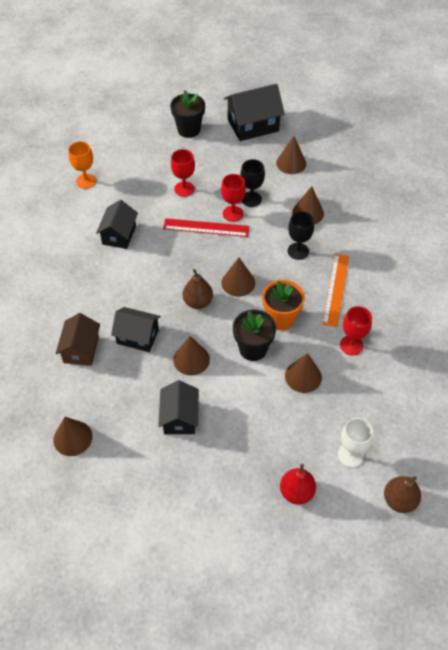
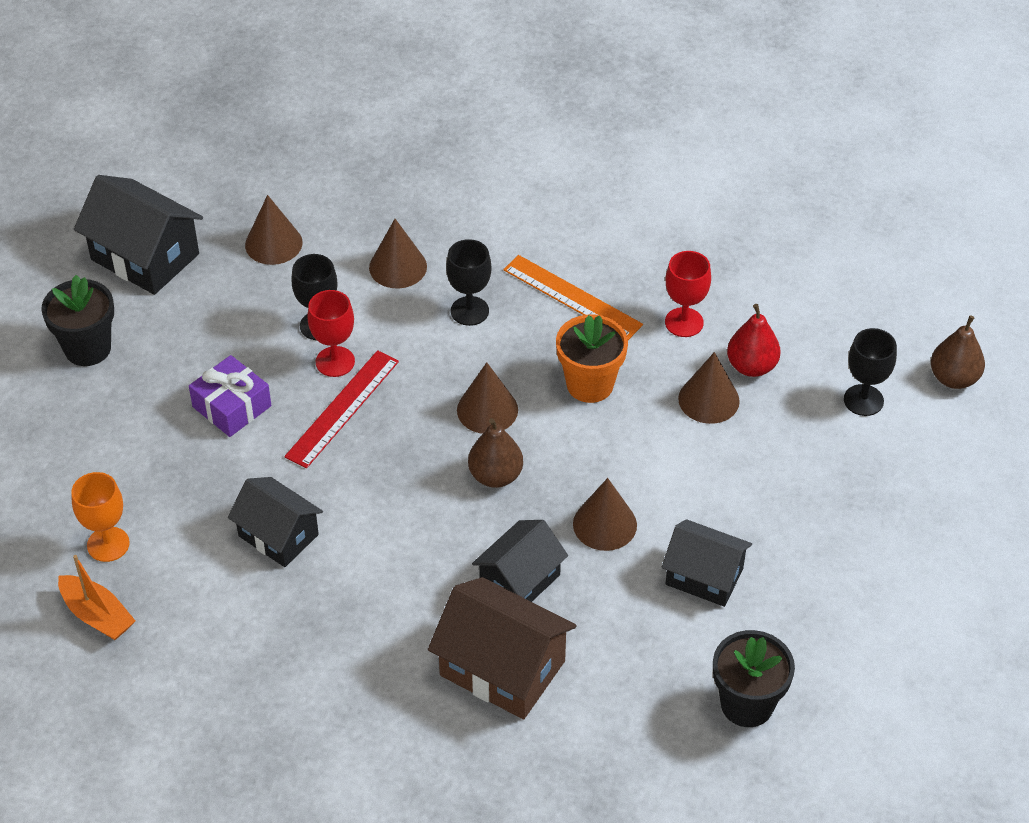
camera: 65 degrees left, 5 degrees down
(47, 193) = (97, 615): none -> orange boat
(72, 438) = (672, 731): brown cone -> none
(81, 349) = (502, 668): brown house -> brown house, size x1.50
(184, 189) = (232, 406): red goblet -> purple gift
(253, 125) = (145, 257): black house -> black house turned 60 degrees counterclockwise
(253, 349) = (627, 440): black flower pot -> black flower pot (747, 704)
(296, 492) = (893, 483): red pear -> red pear (751, 366)
(350, 455) = (863, 400): white goblet -> black goblet

